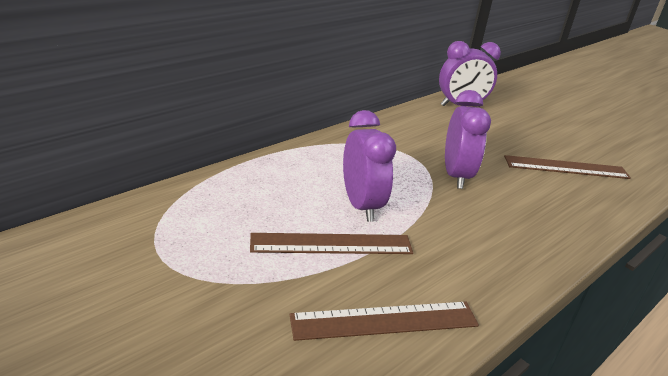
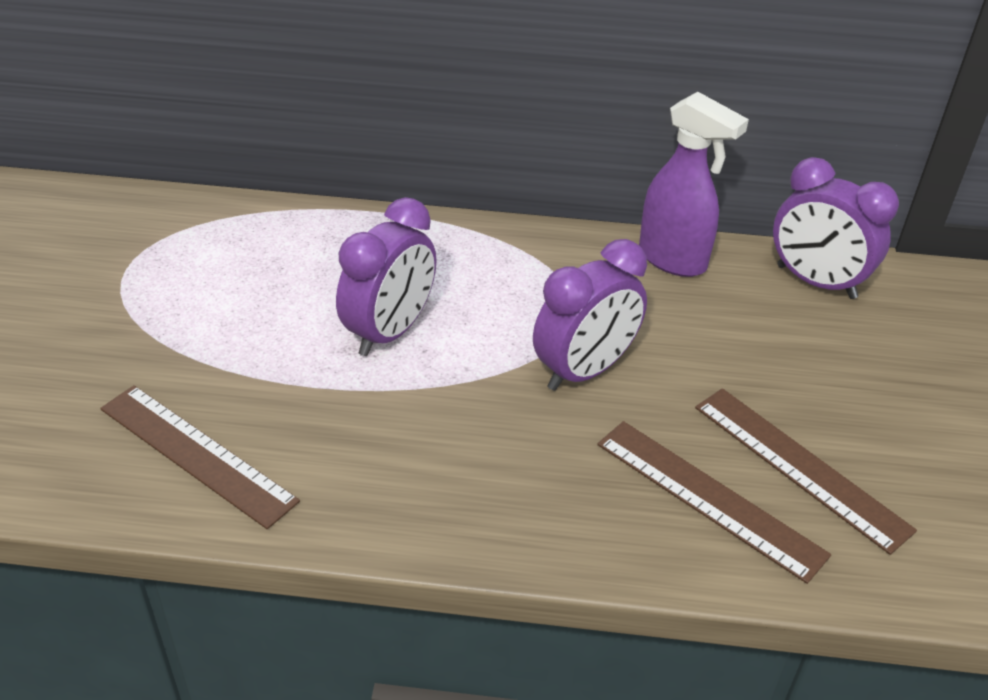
camera: 50 degrees right, 10 degrees up
(331, 244) = (283, 351): brown ruler -> brown ruler (708, 498)
(408, 120) = (673, 260): none -> purple spray bottle

